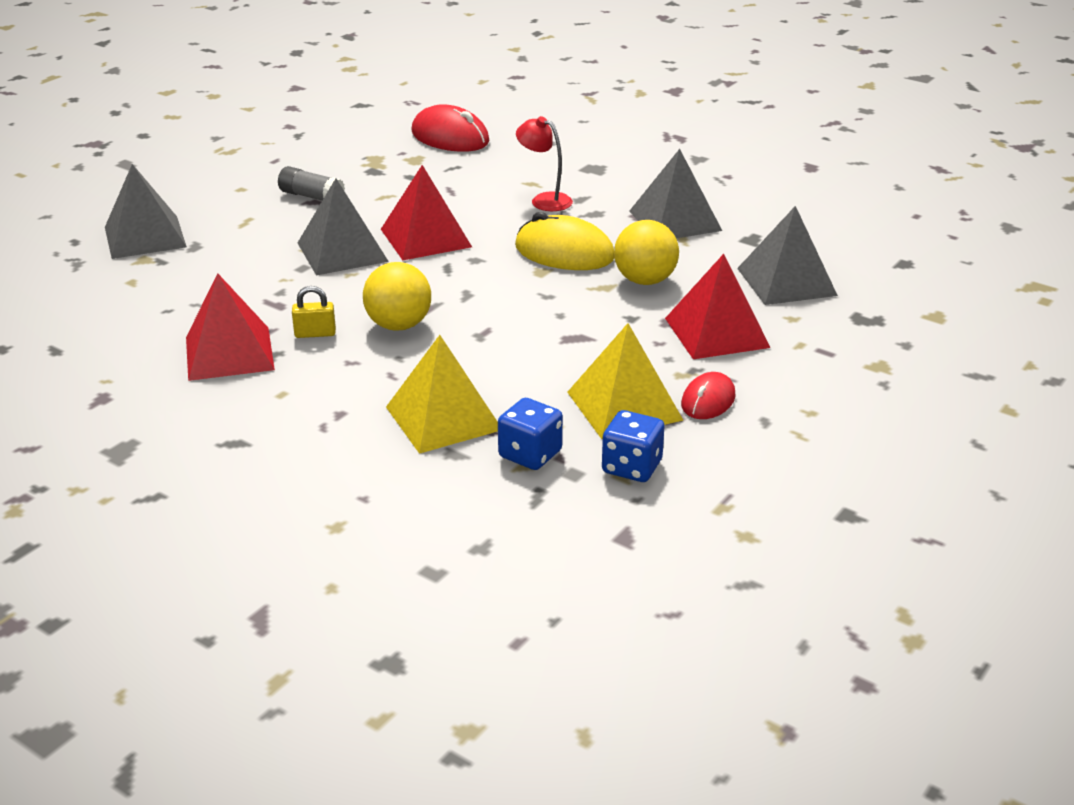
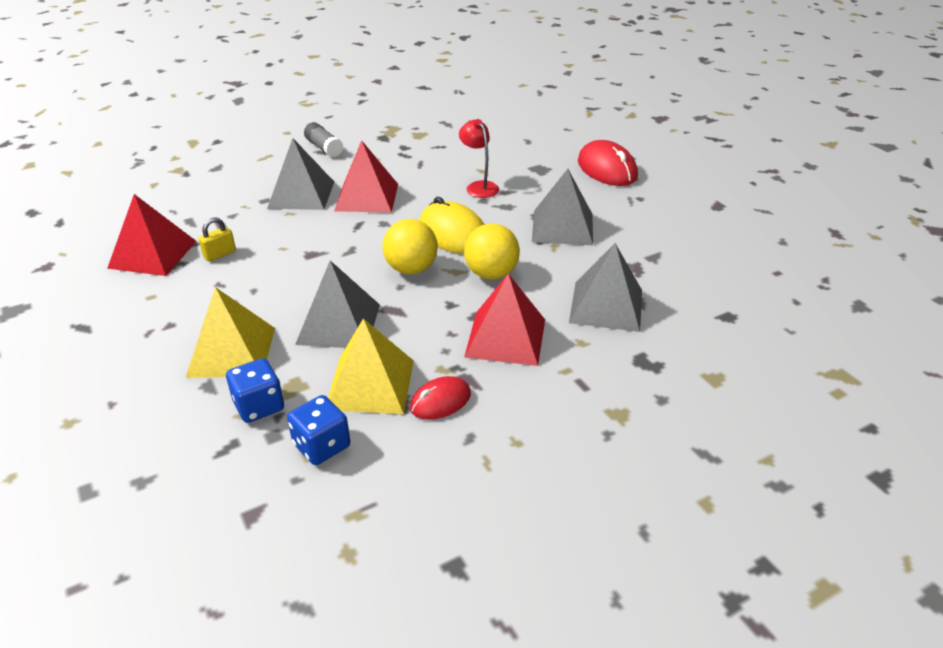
camera: 25 degrees right, 5 degrees up
(145, 237) = (195, 154): grey pyramid -> grey pyramid (339, 324)
(315, 334) = (220, 254): yellow padlock -> yellow padlock turned 60 degrees counterclockwise
(399, 325) = (279, 263): yellow ball -> yellow ball (411, 269)
(450, 137) = (459, 123): red mouse -> red mouse (607, 169)

